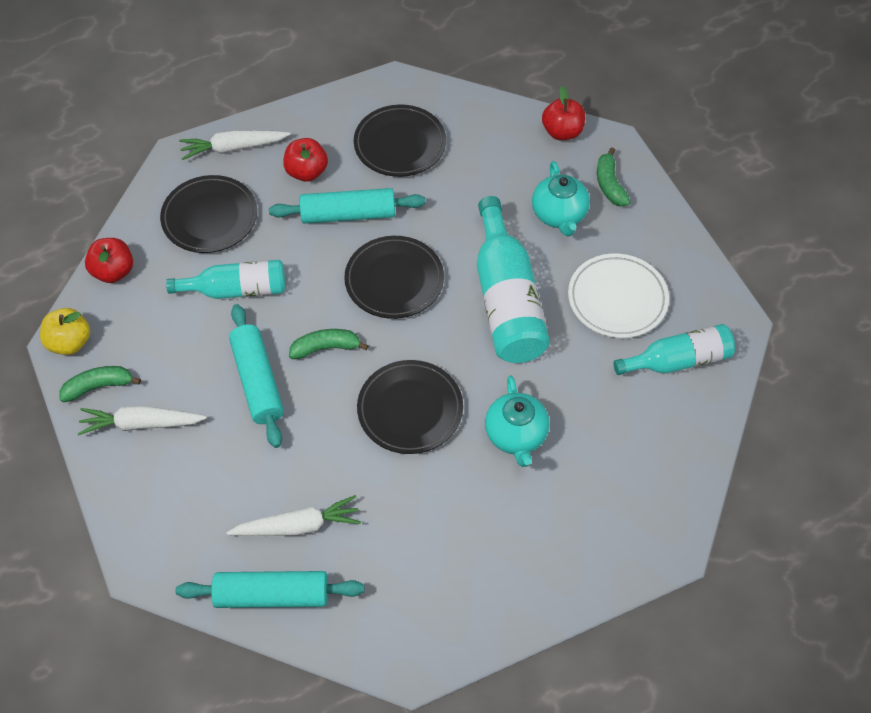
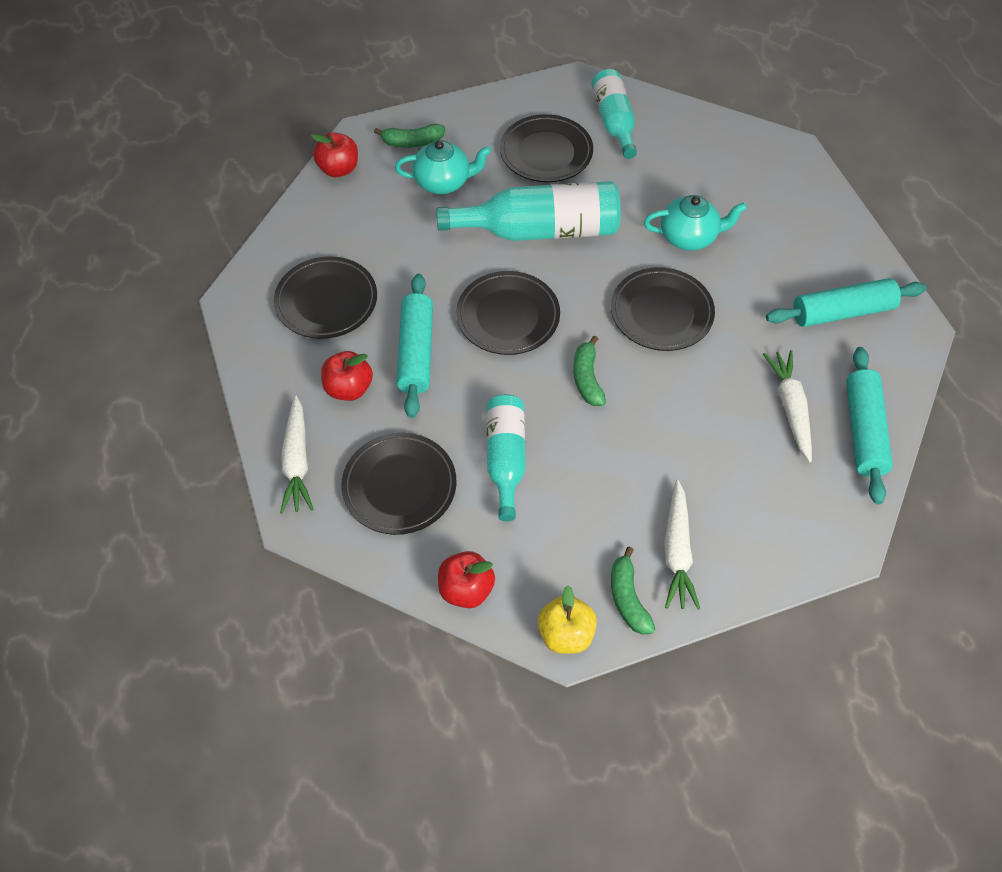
camera: 85 degrees left, 0 degrees up
(257, 381) = (626, 440): turquoise rolling pin -> turquoise rolling pin (842, 312)
(617, 299) = (546, 153): white plate -> black plate

